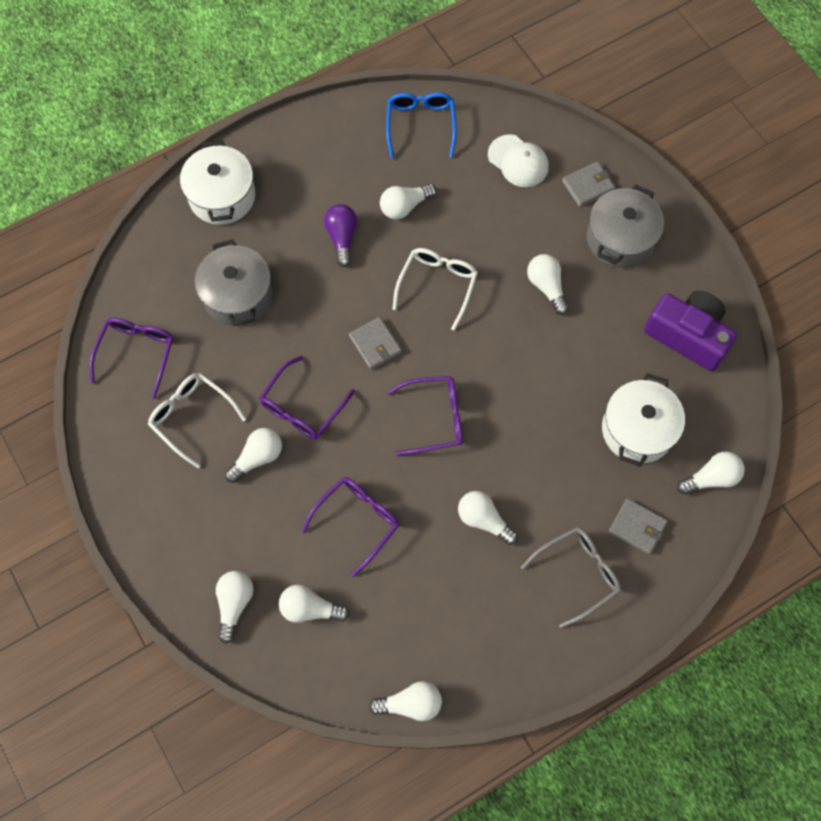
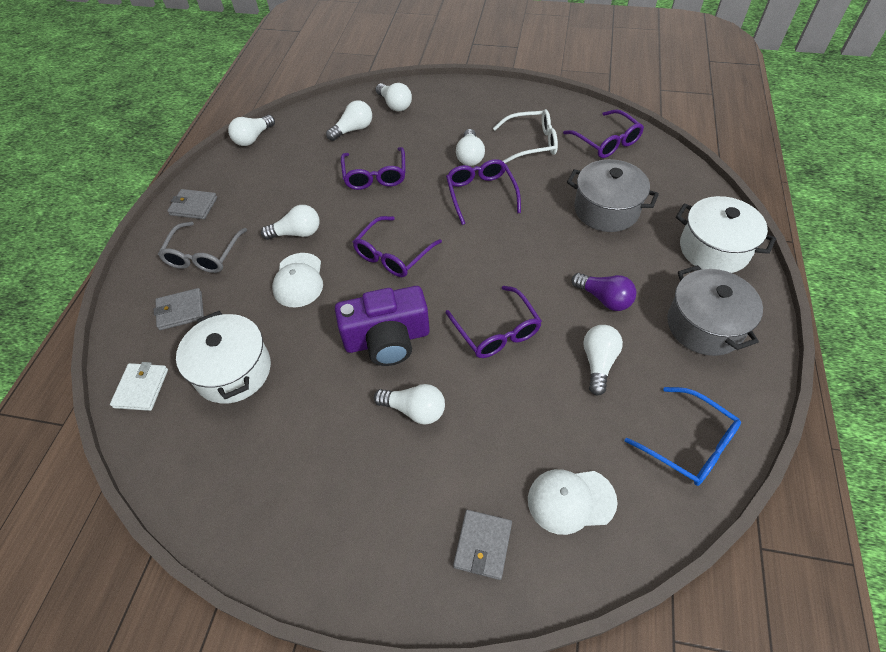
camera: 135 degrees right, 15 degrees down
(375, 344) = (486, 259): grey wallet -> grey wallet (193, 206)
(437, 285) = (497, 331): white glasses -> purple glasses
(526, 466) = (298, 280): none -> white cap
(620, 239) = (396, 519): grey pot -> grey pot (704, 325)
(687, 335) = (249, 486): purple camera -> purple camera (387, 339)
(711, 478) = (141, 388): white light bulb -> white wallet

